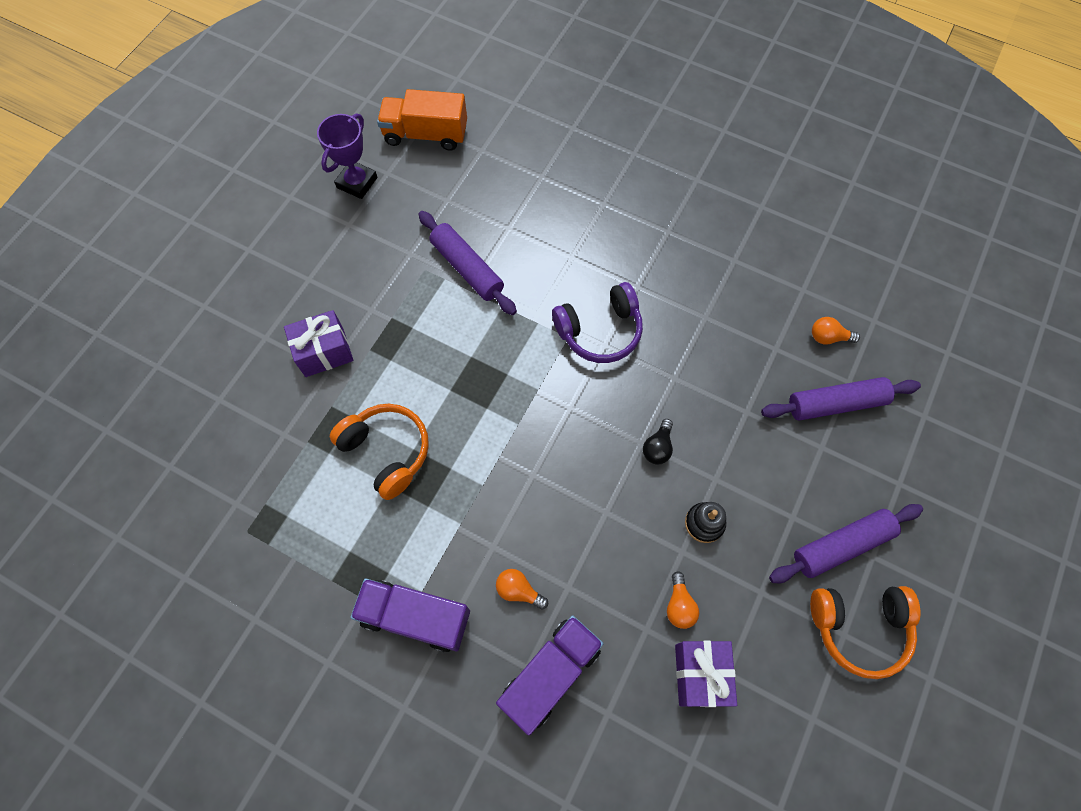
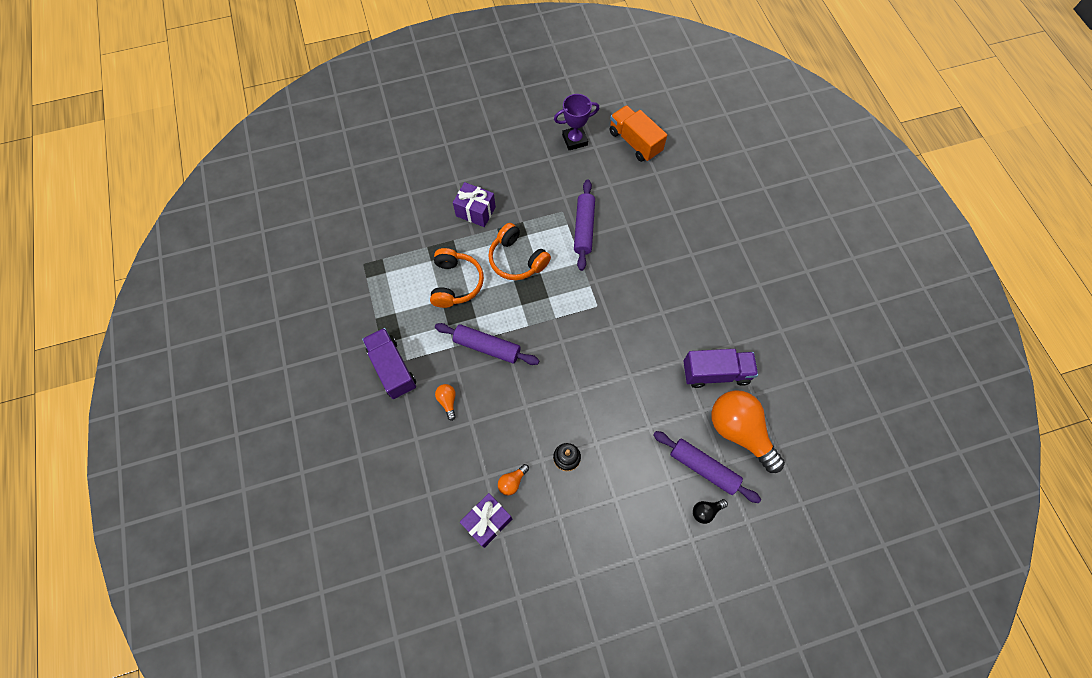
camera: 45 degrees right, 0 degrees up
(550, 674) = (422, 451): purple truck -> purple truck (715, 373)
(600, 331) = (617, 317): purple headphones -> none
(658, 447) = (583, 400): black light bulb -> black light bulb (706, 511)
(828, 337) = (739, 431): orange light bulb -> orange light bulb, size x2.43
(841, 545) = (624, 537): purple rolling pin -> purple rolling pin (487, 347)
(859, 627) = (588, 582): orange headphones -> orange headphones (517, 259)

